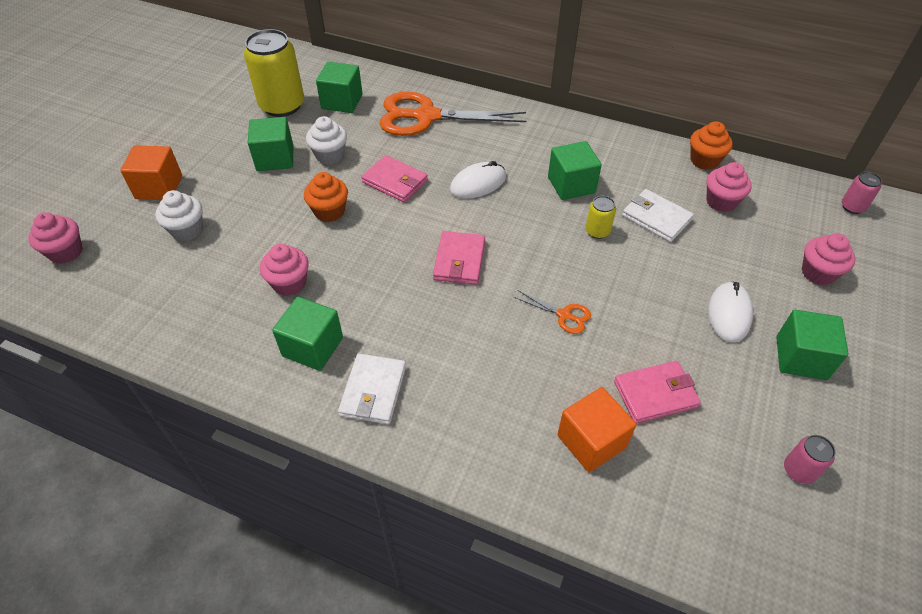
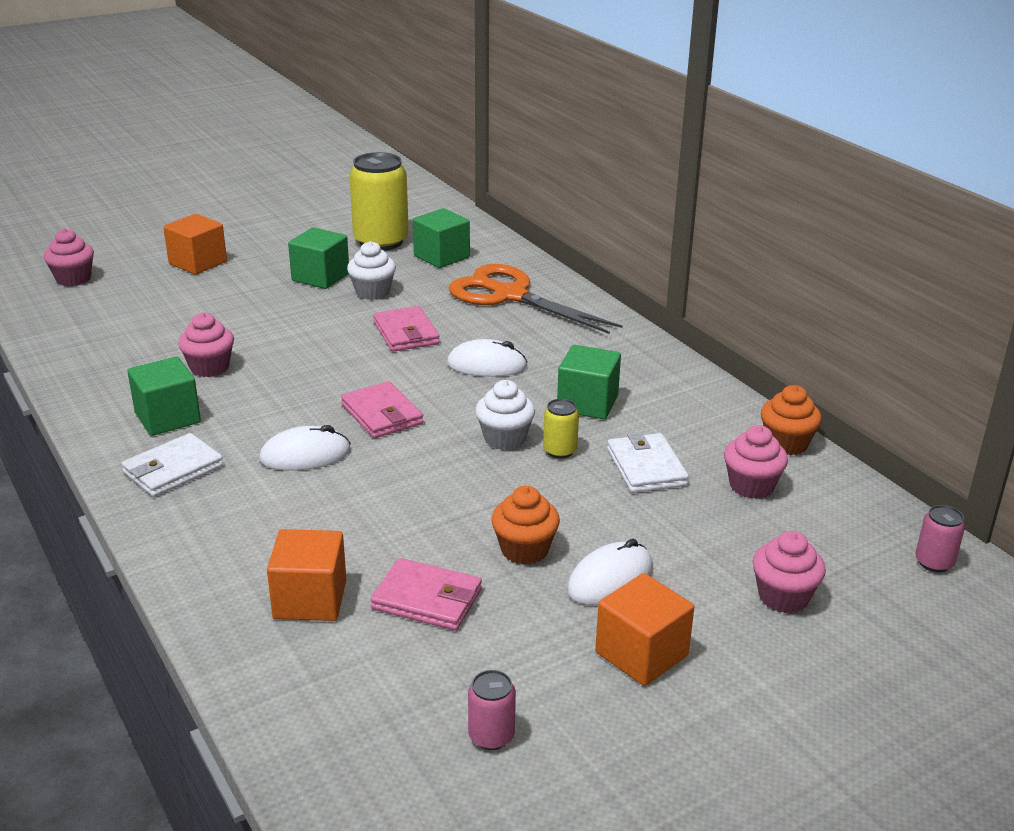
camera: 35 degrees right, 20 degrees down
(187, 230) = (180, 299): white cupcake -> white cupcake (505, 439)
(329, 211) = (314, 332): orange cupcake -> orange cupcake (524, 550)
(450, 324) = (305, 455): none -> white mouse
(459, 260) = (382, 414): pink wallet -> pink wallet turned 75 degrees counterclockwise
(564, 315) = (424, 498): orange scissors -> none
(801, 358) = (641, 654): green cube -> orange cube

